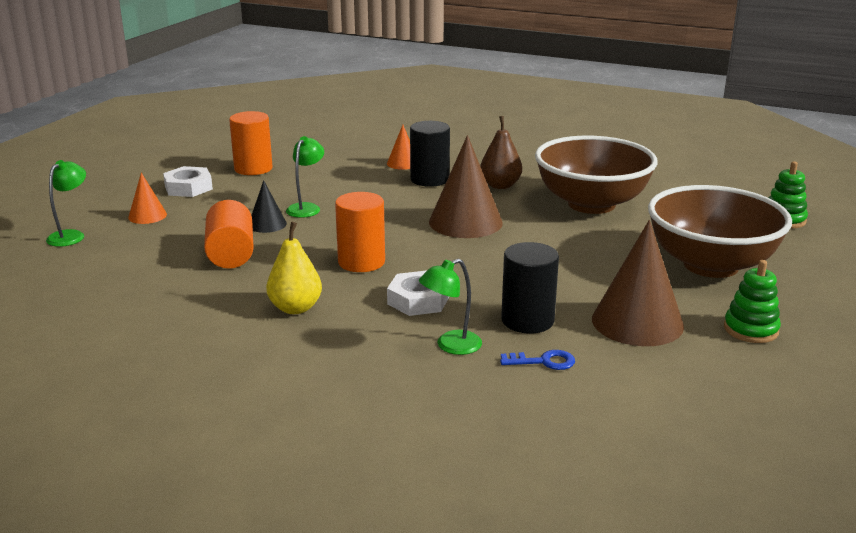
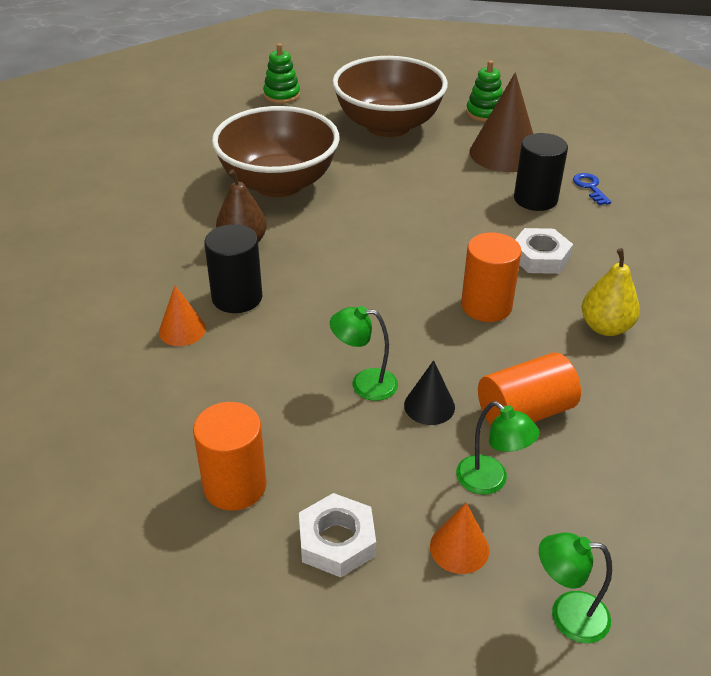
camera: 105 degrees left, 15 degrees up
(451, 346) = (601, 229): green lamp -> green lamp (490, 481)
(465, 222) = (356, 254): brown cone -> none

